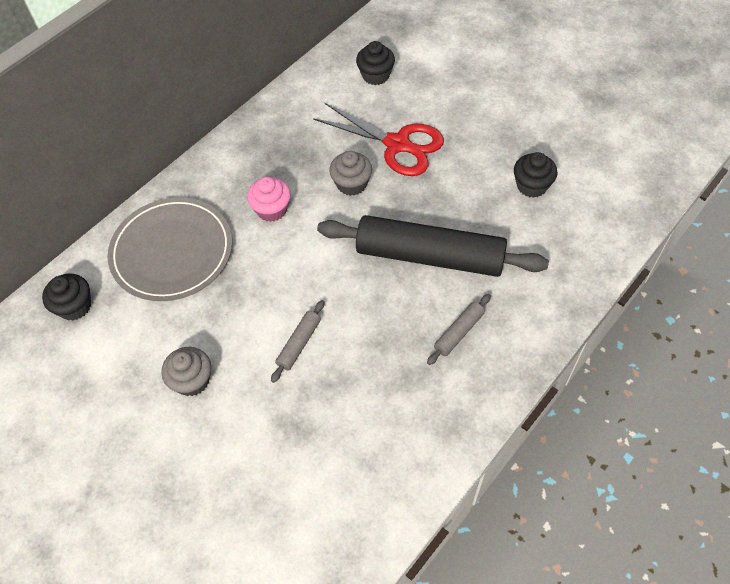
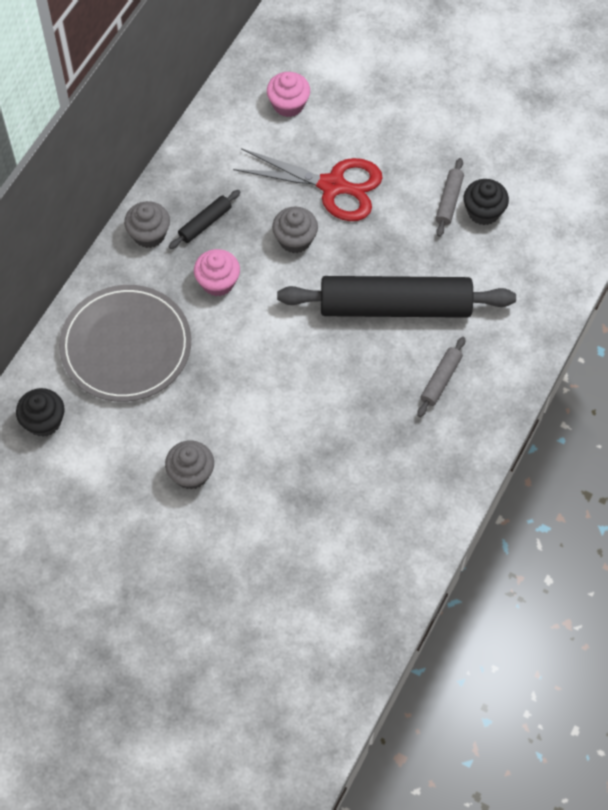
camera: 15 degrees left, 5 degrees up
(224, 161) = (149, 234): none -> grey cupcake
(275, 159) = (205, 223): none -> black rolling pin
(299, 344) = (287, 419): grey rolling pin -> grey rolling pin (449, 201)
(375, 75) = (288, 104): black cupcake -> pink cupcake

